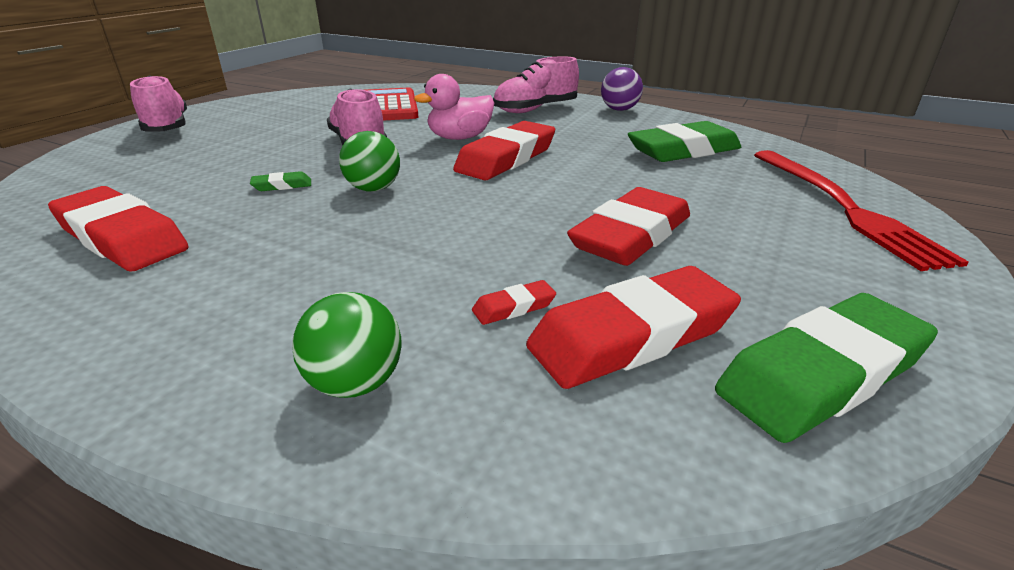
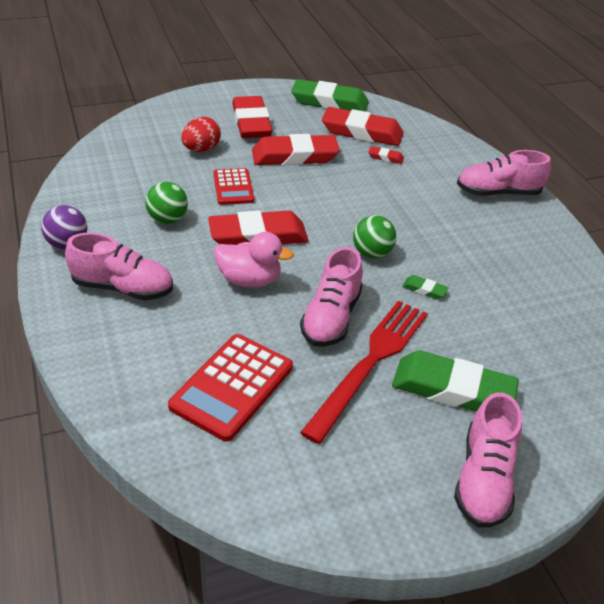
camera: 140 degrees left, 10 degrees up
(122, 238) = (534, 286): red eraser -> red eraser (251, 123)
(223, 354) = (498, 193): none -> pink shoe
(356, 383) = (460, 163): green ball -> green ball (168, 219)
(610, 177) = (233, 187): none -> red calculator
(683, 151) = (148, 181): green eraser -> green eraser (452, 389)
(727, 191) = (201, 149): none -> red egg
(844, 207) = (180, 118): red fork -> red fork (370, 363)

